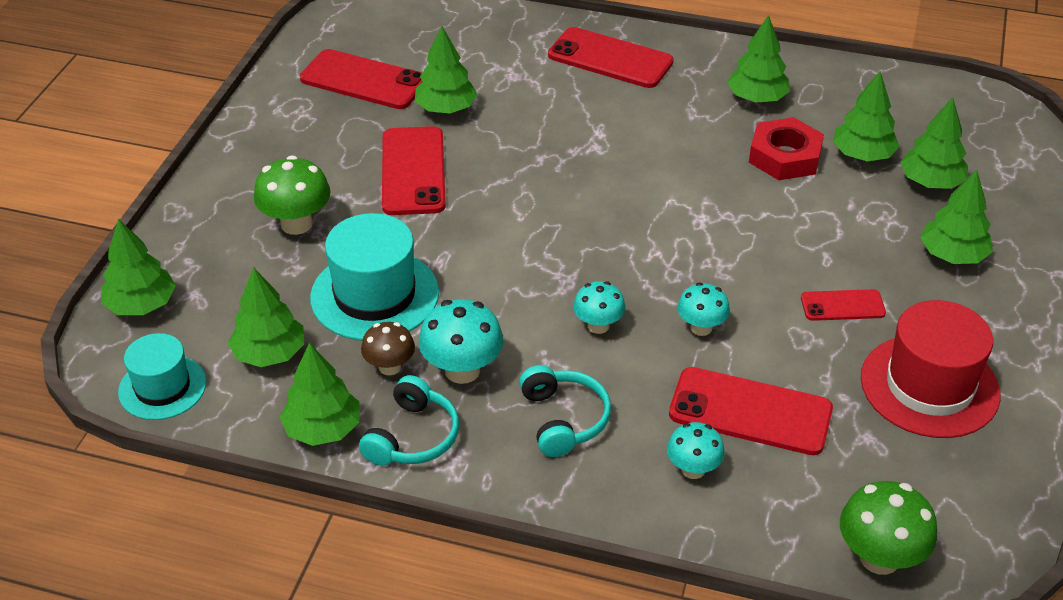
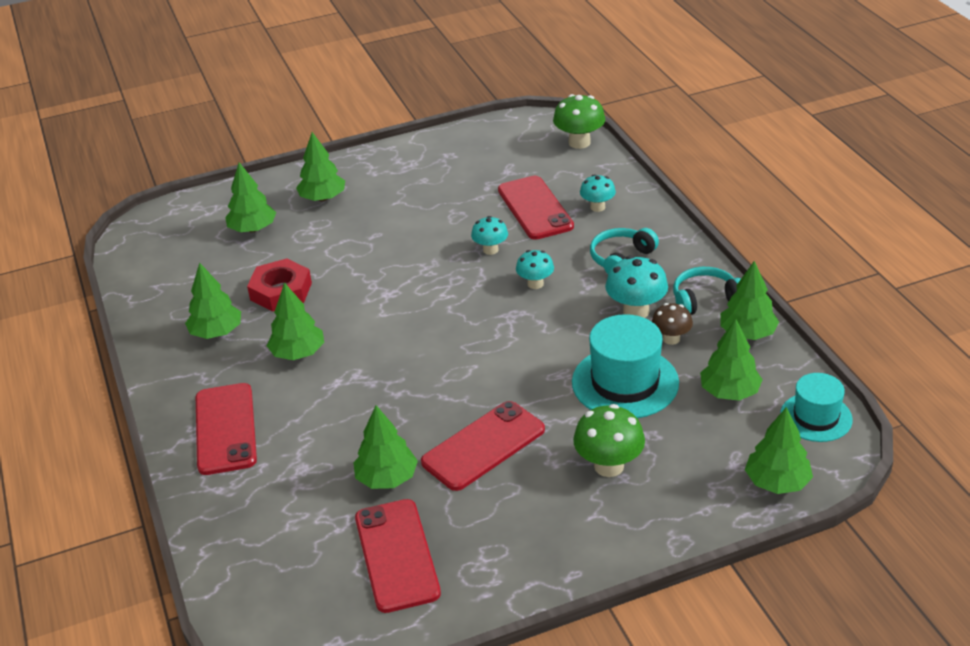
camera: 125 degrees left, 5 degrees down
(842, 305) = (412, 214): red phone -> none
(862, 155) = (247, 263): green tree -> green tree (298, 353)
(929, 386) = (446, 168): red hat -> none

